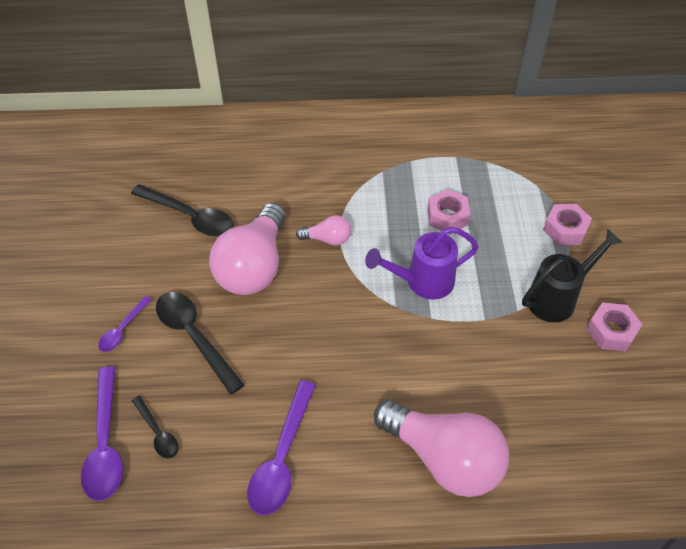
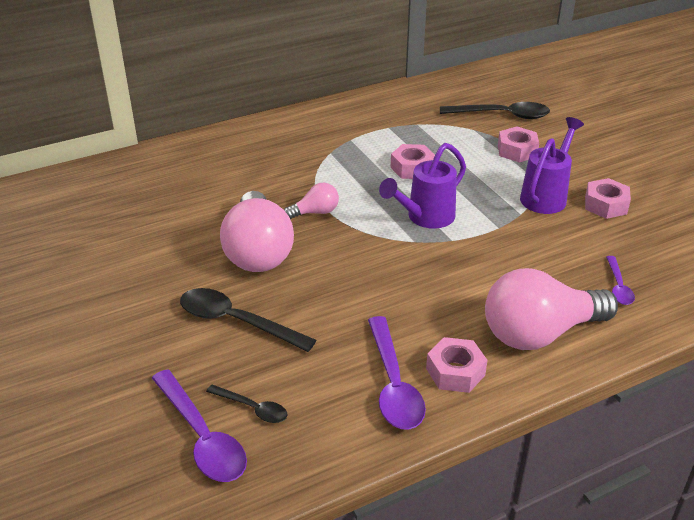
camera: 25 degrees left, 15 degrees down
(122, 329) = (154, 339): purple spoon -> purple spoon (618, 286)
(190, 217) = (164, 233): black spoon -> black spoon (502, 115)
(341, 468) = (455, 372): none -> pink nut
(444, 458) = (540, 333): pink light bulb -> pink light bulb turned 150 degrees clockwise
(557, 298) = (546, 196): black watering can -> purple watering can

